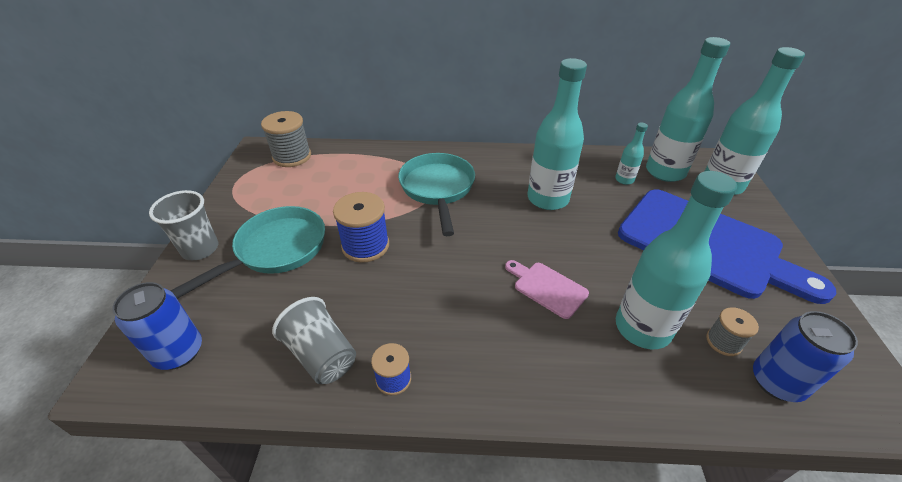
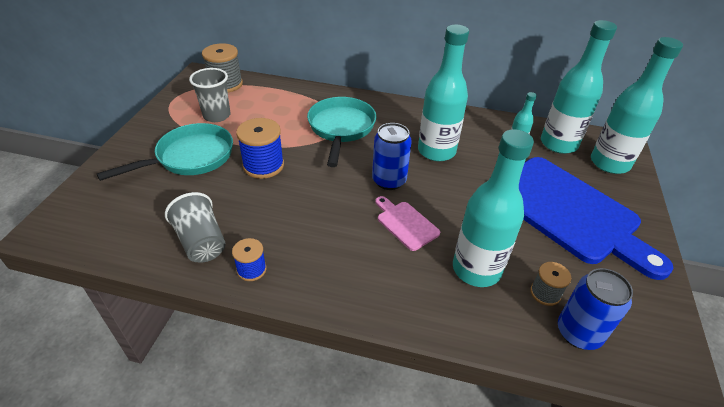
camera: 10 degrees right, 0 degrees up
(179, 352) = (95, 221): blue can -> blue can (389, 181)
(200, 249) = (131, 147): grey cup -> grey cup (217, 115)

